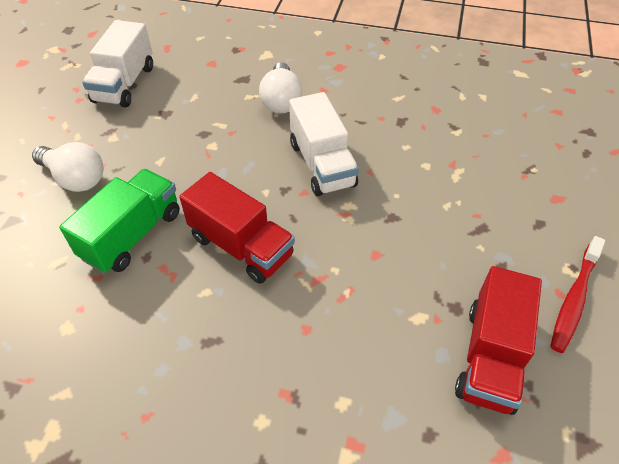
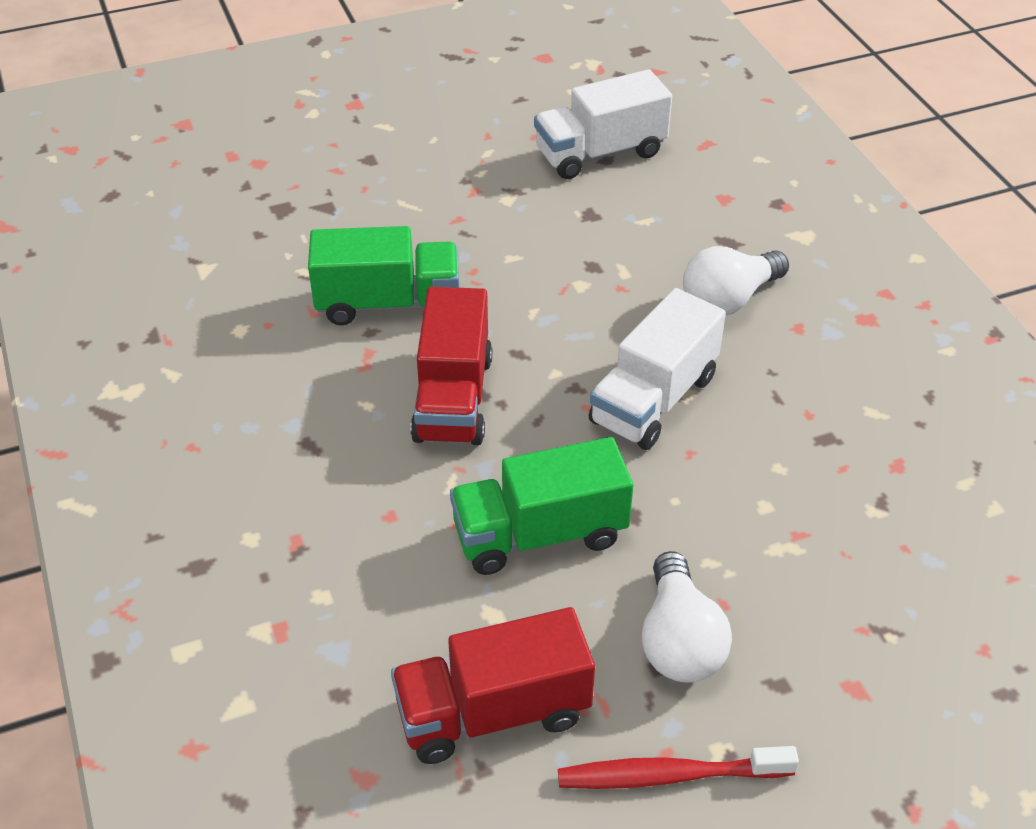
camera: 55 degrees right, 5 degrees down
(75, 178) = (421, 212): white light bulb -> white light bulb (679, 640)
(377, 263) = (540, 534): none -> green truck

